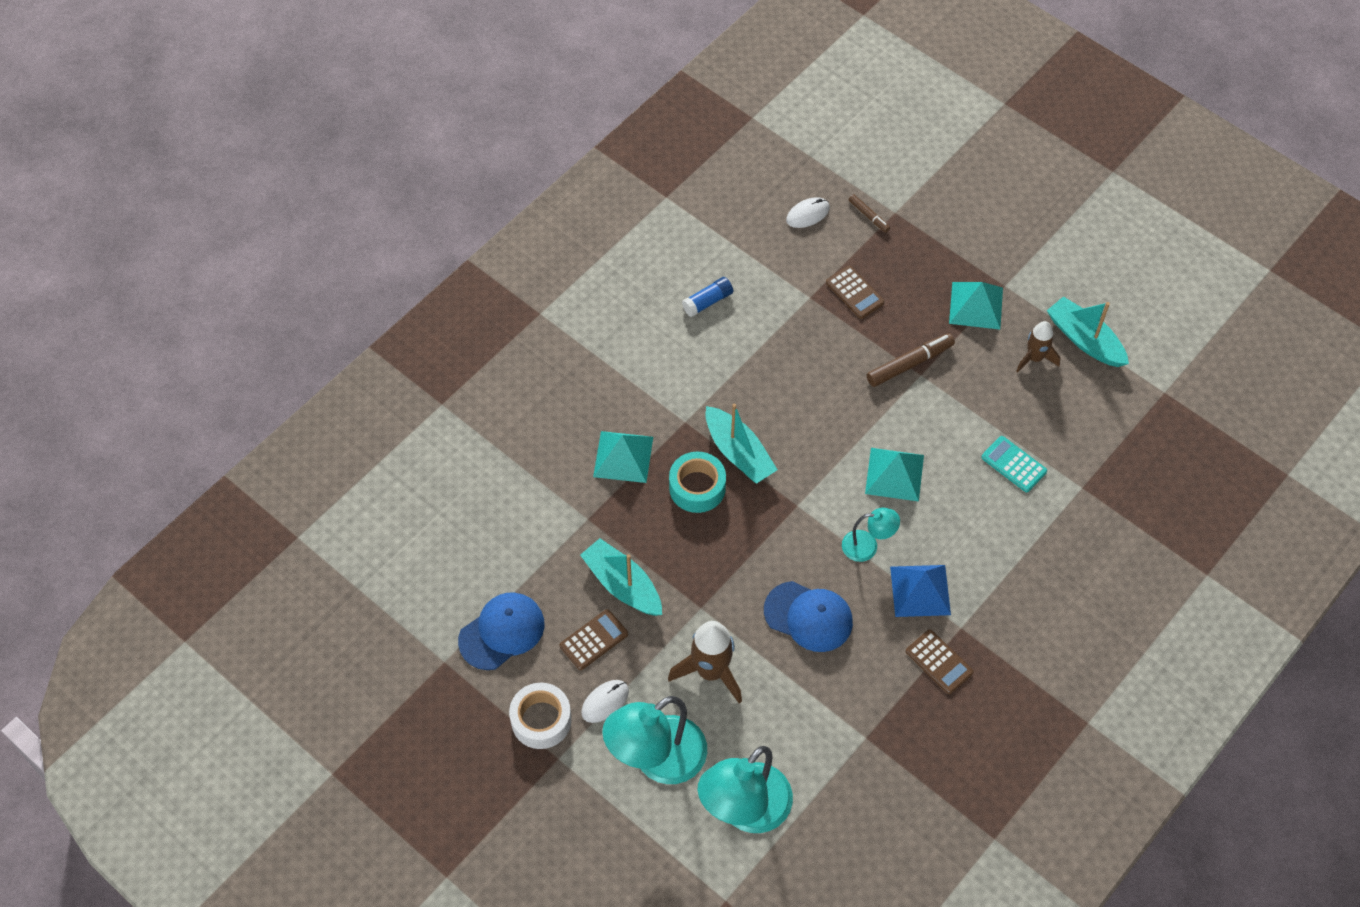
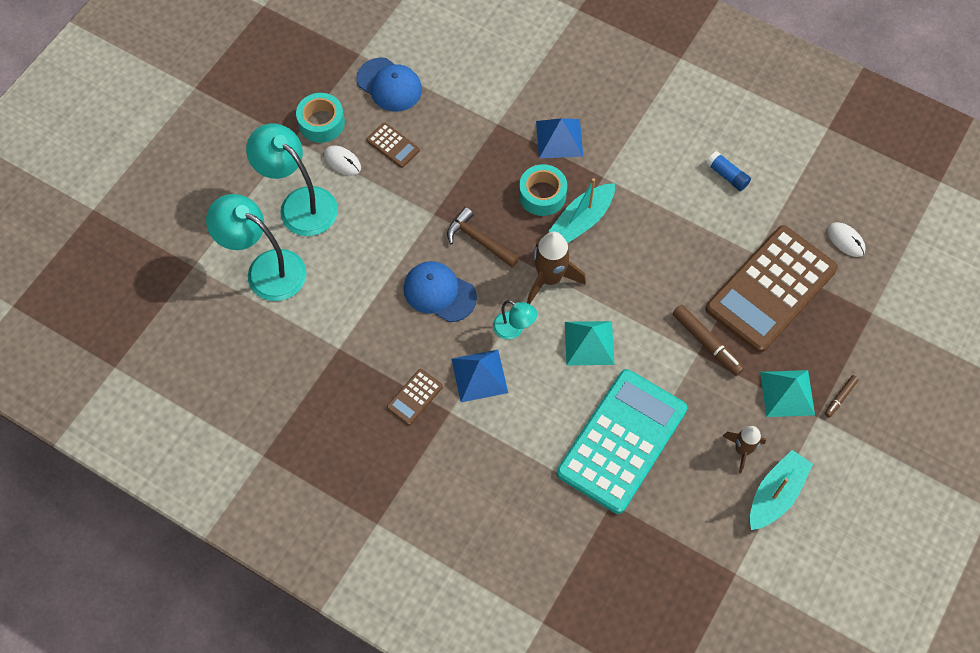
camera: 80 degrees right, 5 degrees up
(541, 720) = (321, 123): white tape -> turquoise tape
(622, 585) = (443, 157): turquoise boat -> none
(623, 456) = (559, 138): turquoise pyramid -> blue pyramid
(711, 671) = (379, 229): brown rocket -> brown rocket (550, 278)
(746, 564) = (478, 240): none -> brown hammer
(808, 617) = (439, 292): blue cap -> blue cap turned 105 degrees clockwise
(855, 292) = (771, 289): brown calculator -> brown calculator, size x2.46
(867, 546) = (514, 329): turquoise lamp -> turquoise lamp turned 45 degrees counterclockwise
(868, 216) = (860, 291): brown marker -> brown marker (840, 397)
(1013, 464) = (622, 441): turquoise calculator -> turquoise calculator, size x2.46

